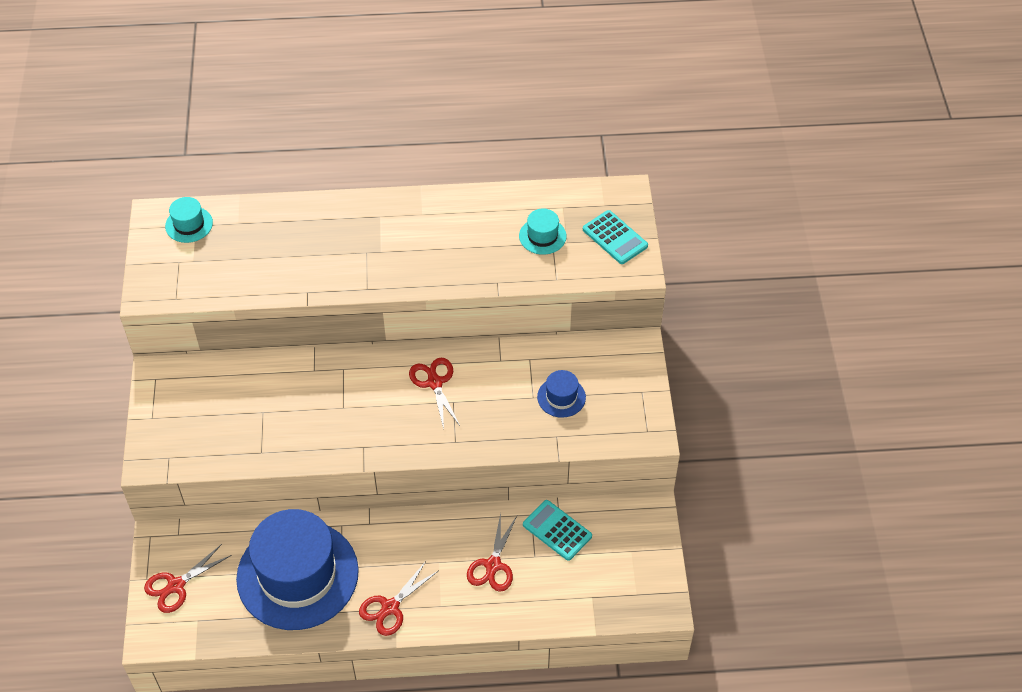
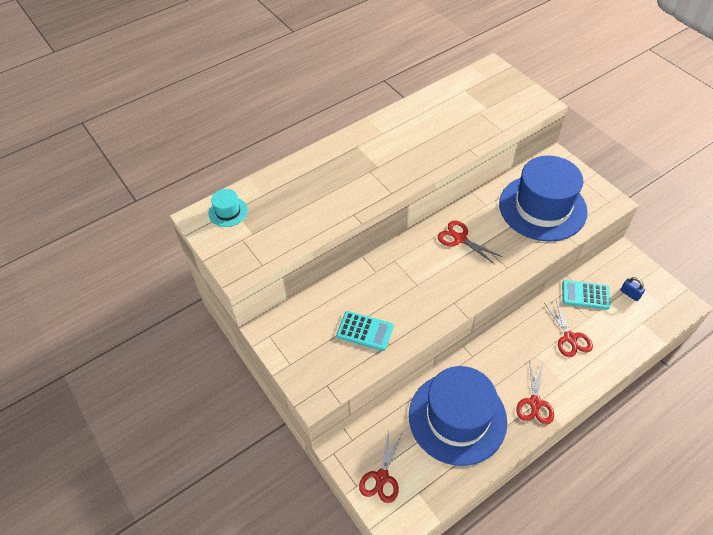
camera: 30 degrees left, 0 degrees up
(542, 236) = (469, 111): turquoise hat -> none
(561, 397) = (542, 207): blue hat -> blue hat, size x2.43
(610, 558) = (630, 294): none -> blue padlock
(615, 238) = (511, 93): turquoise calculator -> turquoise calculator (365, 331)

